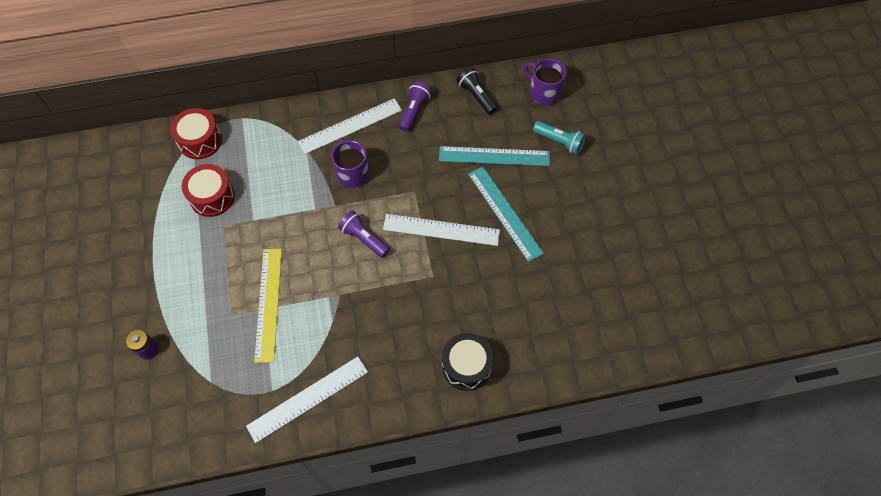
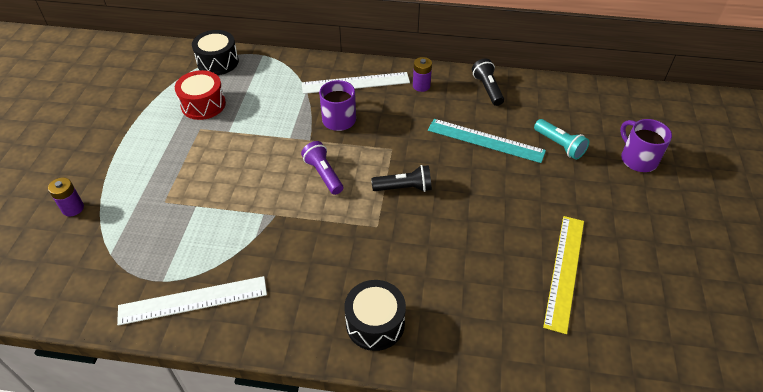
camera: 20 degrees right, 15 degrees down
(200, 141) = (218, 62): red drum -> black drum
(268, 304) = (203, 203): yellow ruler -> yellow ruler (564, 271)
(414, 111) = (421, 86): purple flashlight -> purple battery
(441, 230) = (404, 188): white ruler -> black flashlight
(504, 213) = (477, 191): turquoise ruler -> none
(544, 92) = (557, 102): purple mug -> purple mug (637, 159)

